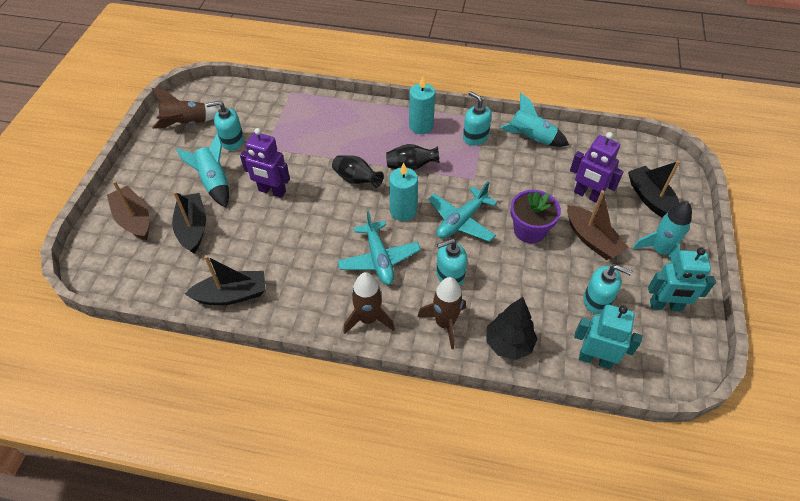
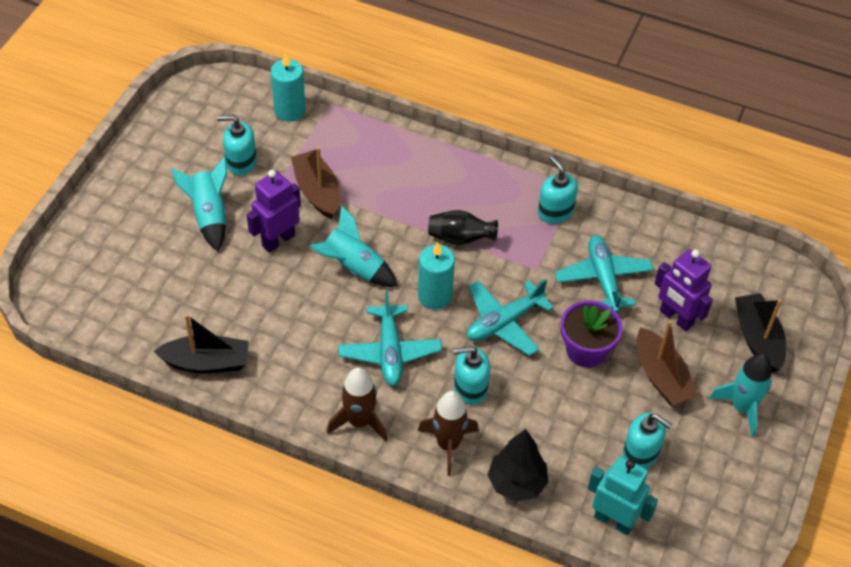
camera: 10 degrees right, 0 degrees up
(134, 219) = (106, 246): brown boat -> brown boat (317, 191)
(187, 123) = (188, 127): brown rocket -> none
(193, 228) = (174, 271): black boat -> none
(272, 191) = (278, 240): purple robot -> purple robot turned 105 degrees clockwise
(356, 180) = (386, 243): black vase -> none
(421, 126) = (488, 183): turquoise candle -> turquoise candle (289, 110)
(525, 177) = (603, 279): none -> turquoise plane
(531, 139) = (629, 227): turquoise rocket -> turquoise rocket (354, 267)
(665, 306) = (723, 476): turquoise robot -> none

